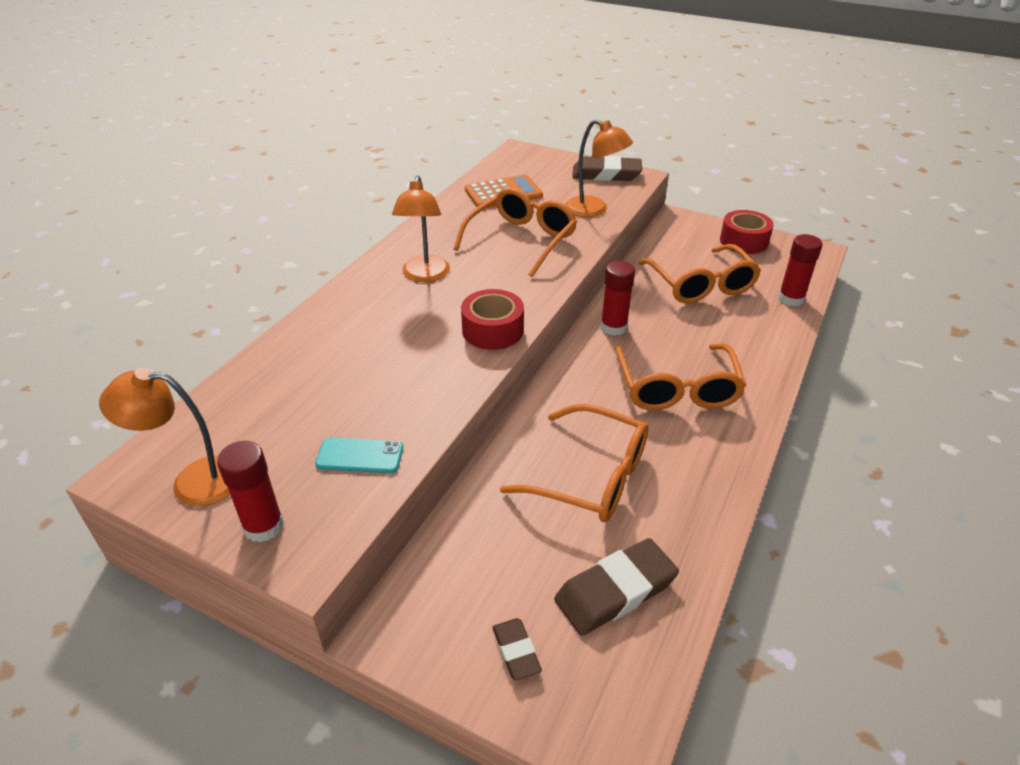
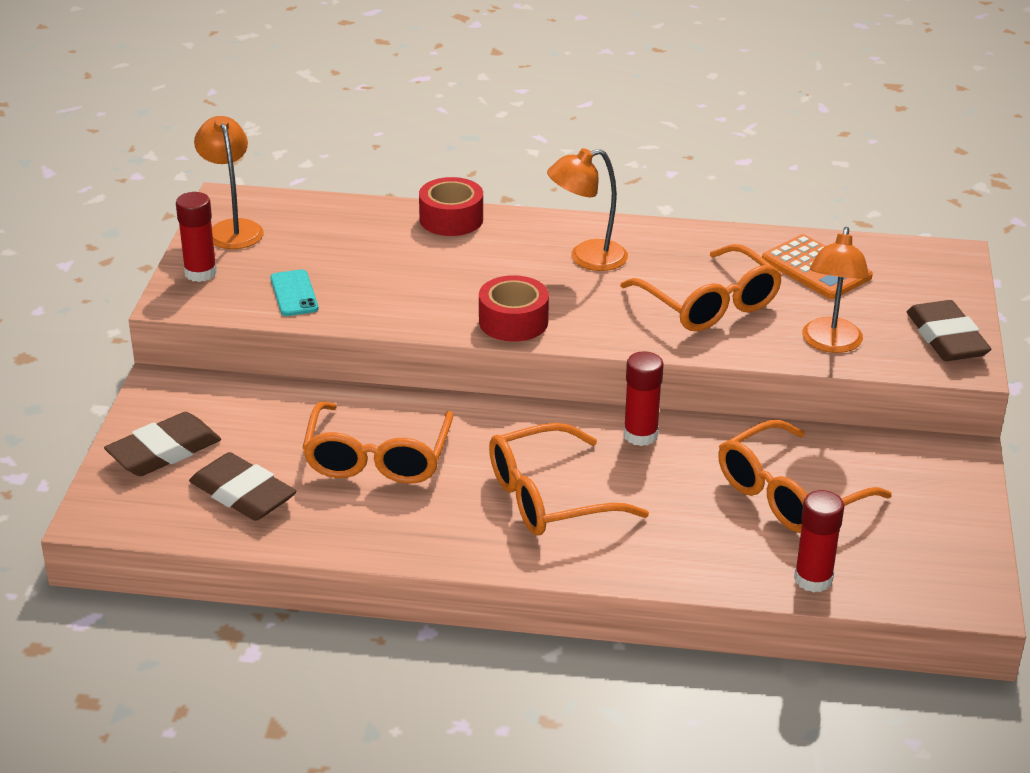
camera: 70 degrees right, 5 degrees down
(516, 651) = (164, 451): brown eraser -> brown eraser, size x1.85
(521, 240) = (709, 304): orange glasses -> orange glasses turned 45 degrees clockwise
(743, 241) = (945, 524): red tape -> red tape (451, 219)

